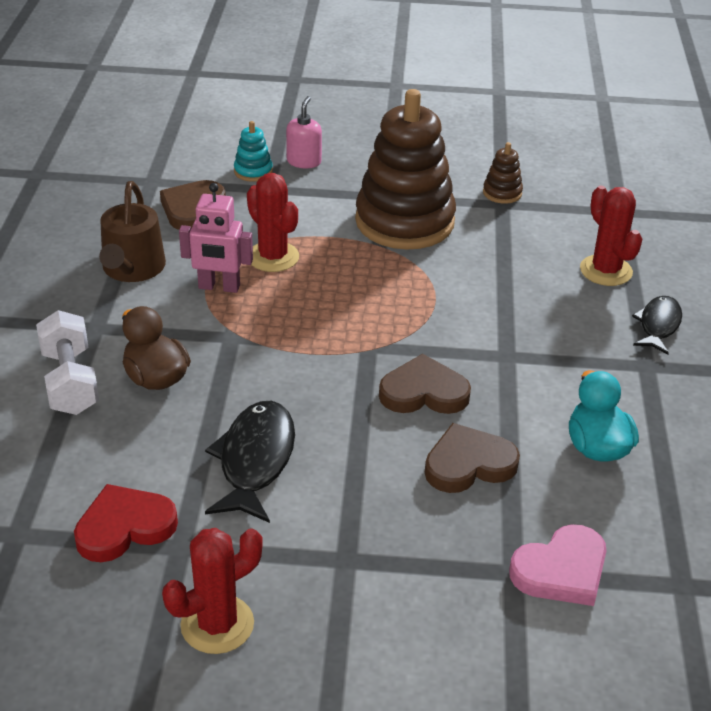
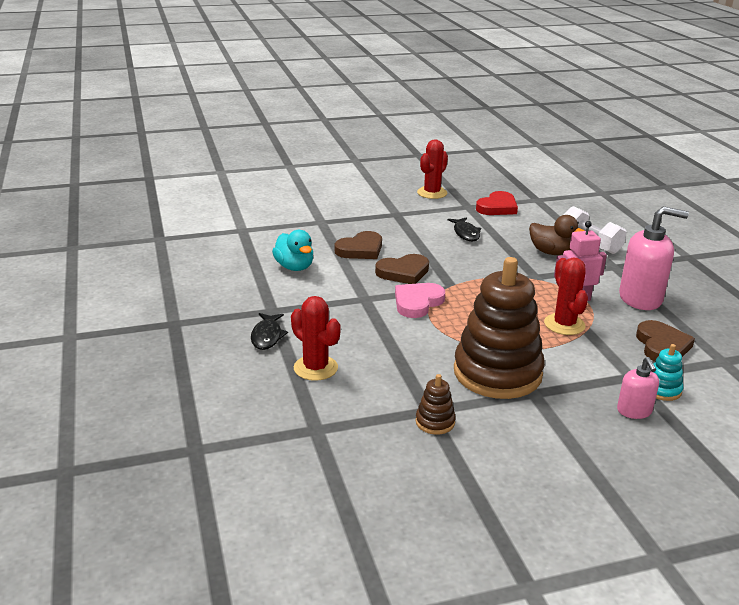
camera: 160 degrees right, 10 degrees down
(132, 269) = (641, 298): brown watering can -> pink soap dispenser
(255, 460) = (466, 233): black fish -> black fish, size x0.64
(273, 257) = (564, 324): red cactus -> red cactus turned 45 degrees clockwise
(561, 570) = (299, 225): pink heart -> pink heart (417, 302)

